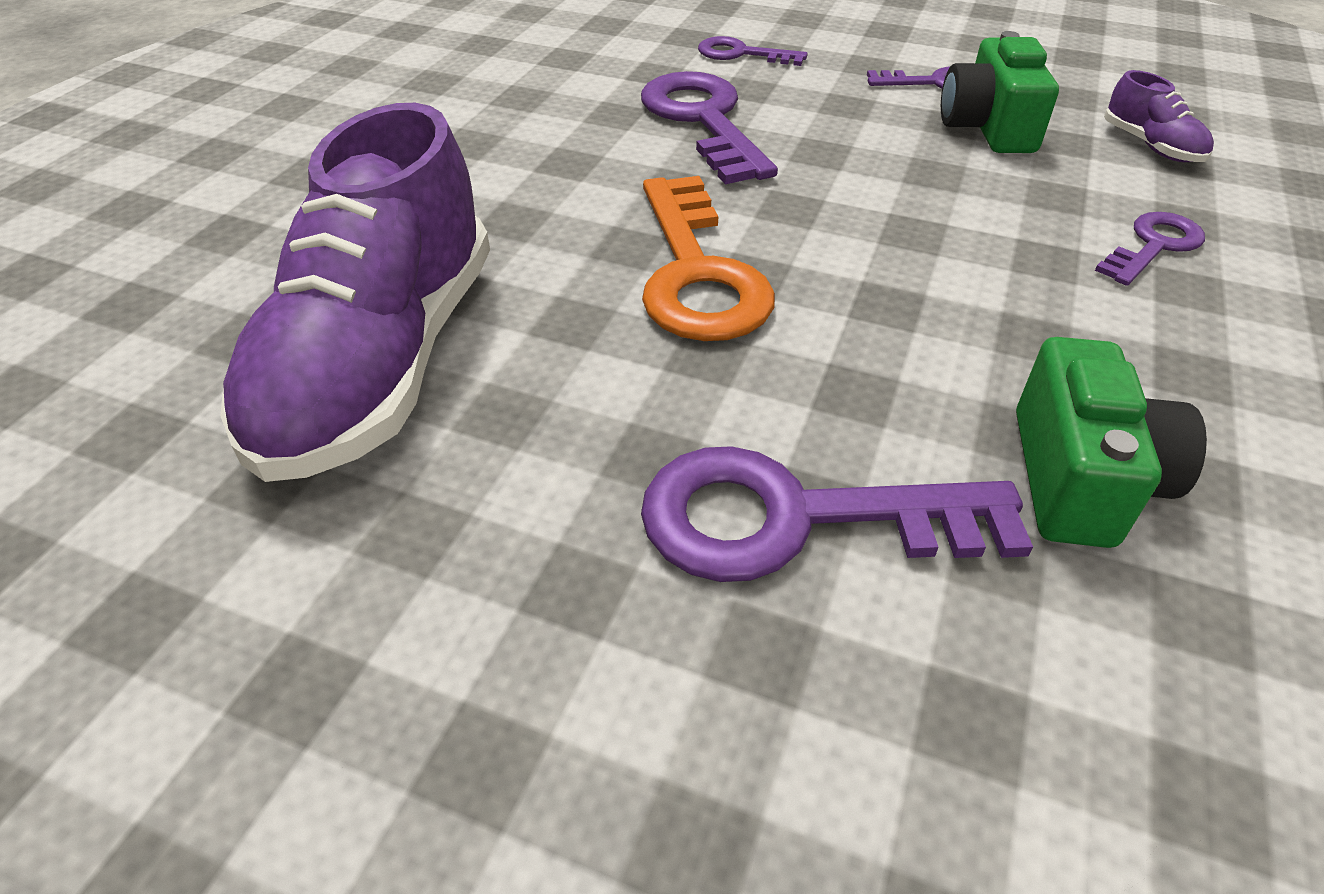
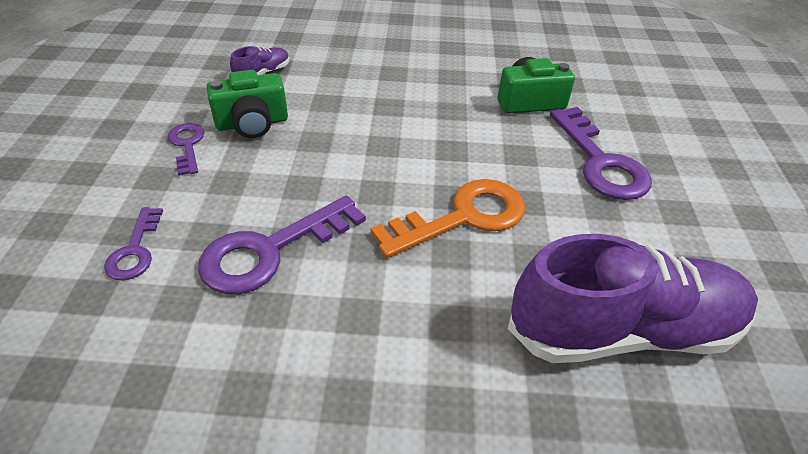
camera: 110 degrees left, 0 degrees up
(1153, 246) = (364, 78): purple key -> none

